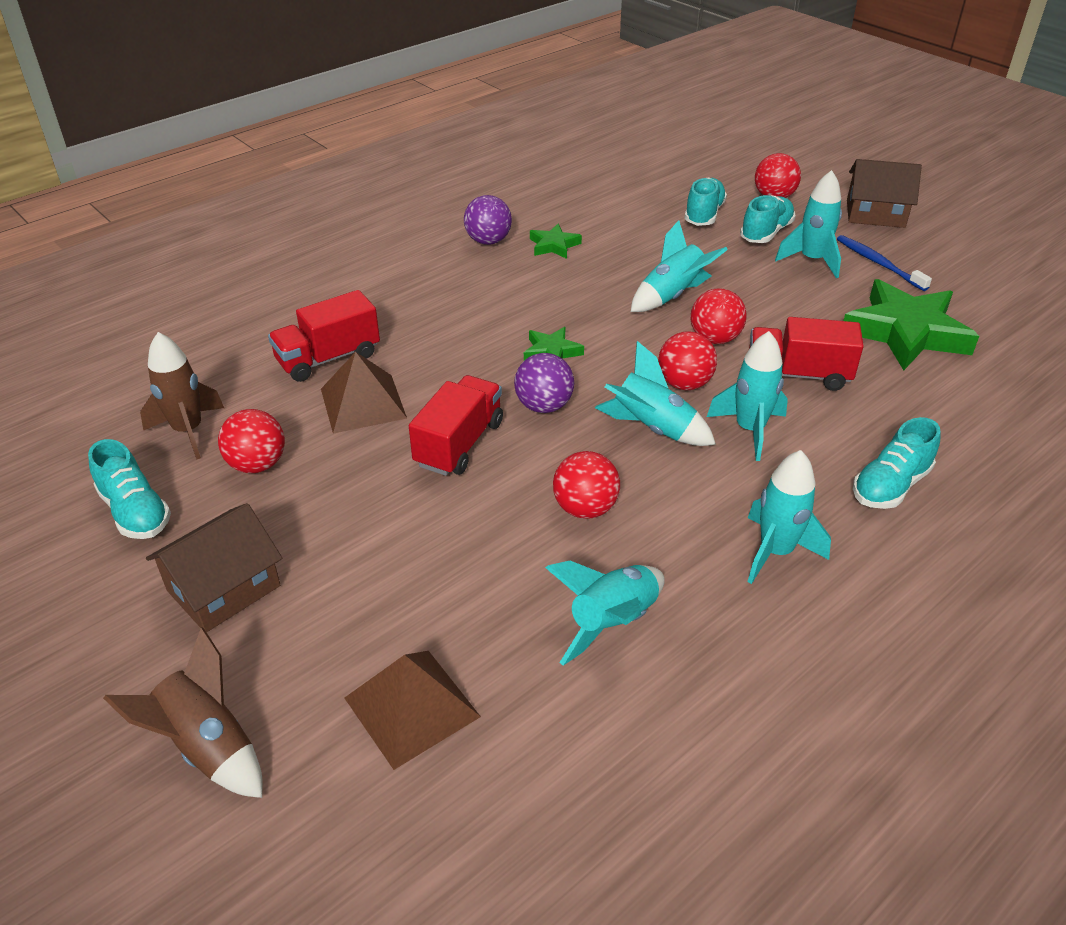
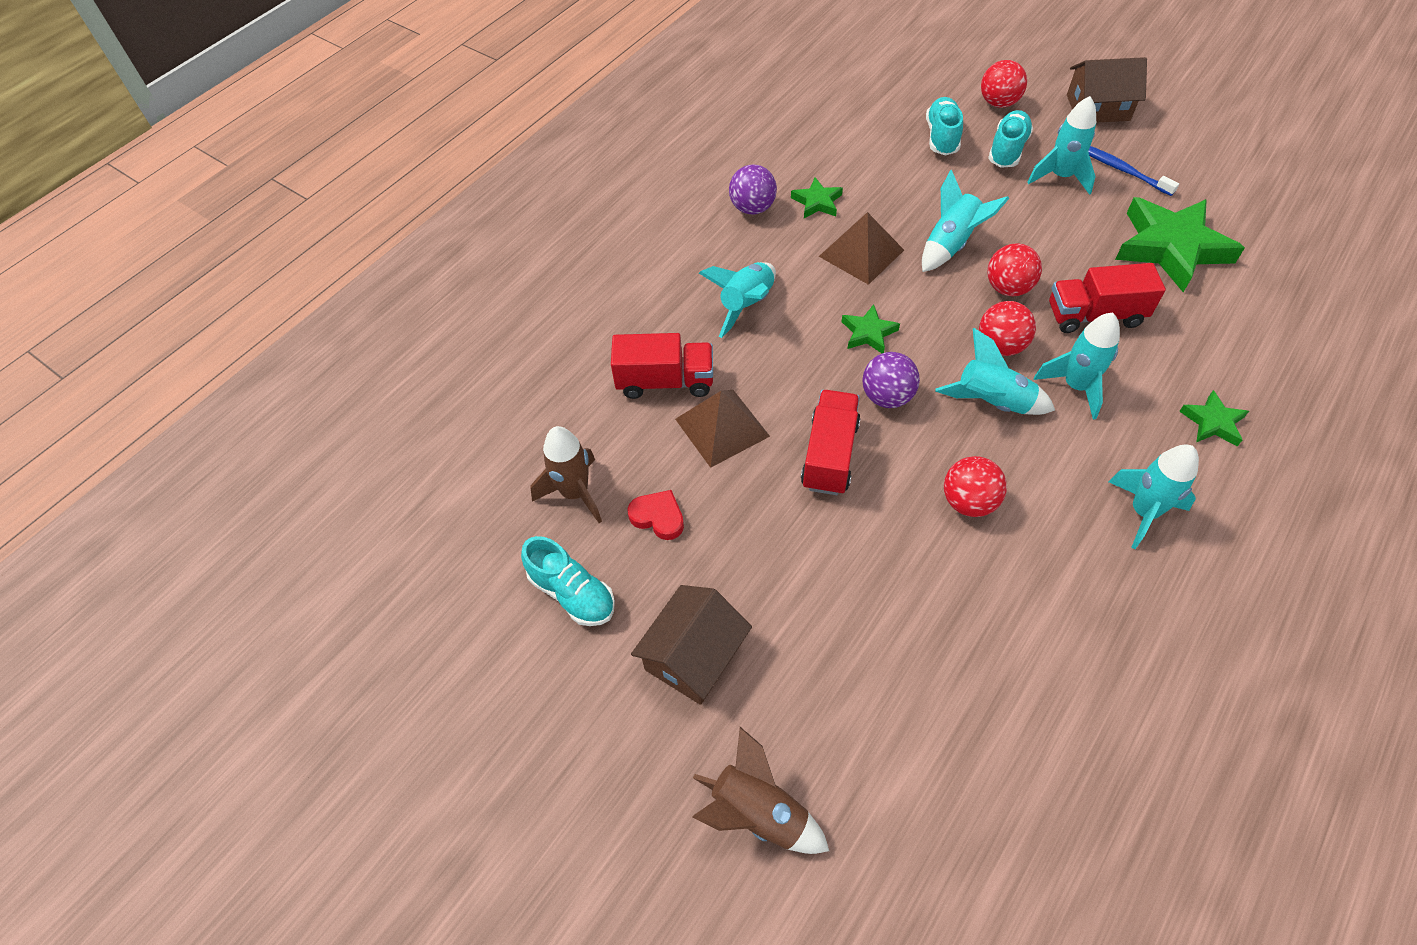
camera: 10 degrees left, 15 degrees up
(257, 464) = (658, 517): red ball -> red heart
(328, 358) = (665, 381): red truck -> red truck turned 135 degrees counterclockwise
(411, 707) = (908, 735): brown pyramid -> brown pyramid (861, 253)
(612, 622) = (1037, 614): turquoise rocket -> turquoise rocket (746, 305)
(890, 486) = (1213, 422): turquoise shoe -> green star

